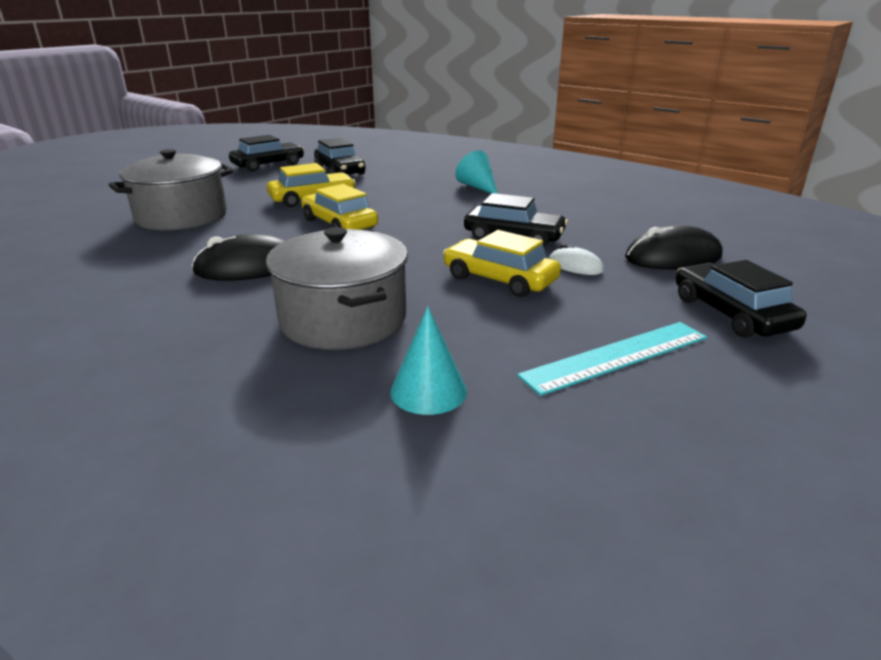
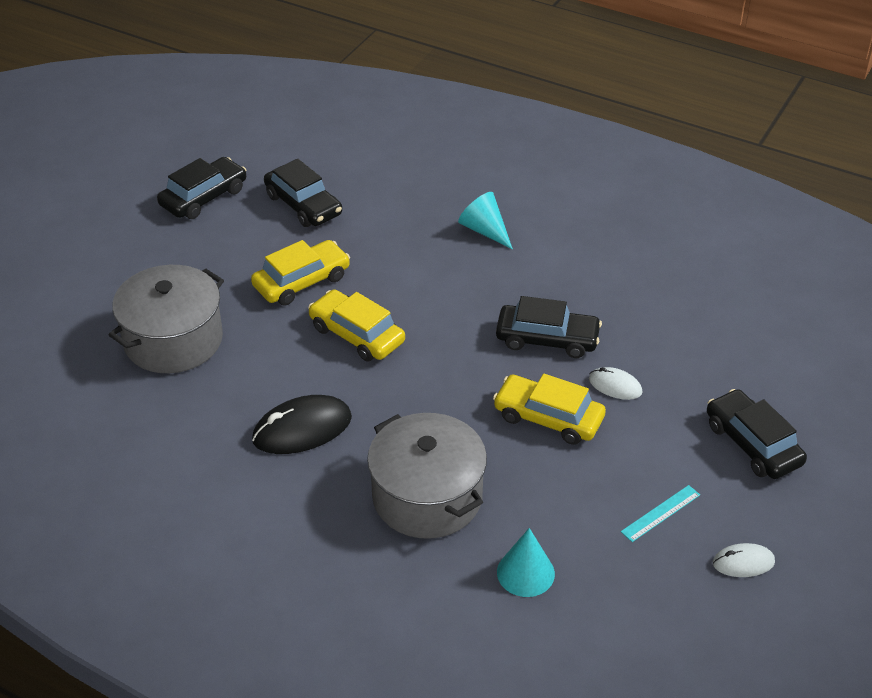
camera: 10 degrees left, 15 degrees up
(616, 356) = (660, 513): turquoise ruler -> turquoise ruler, size x0.56
(673, 257) = (705, 359): black mouse -> none
(731, 412) = (743, 562): none -> white mouse

